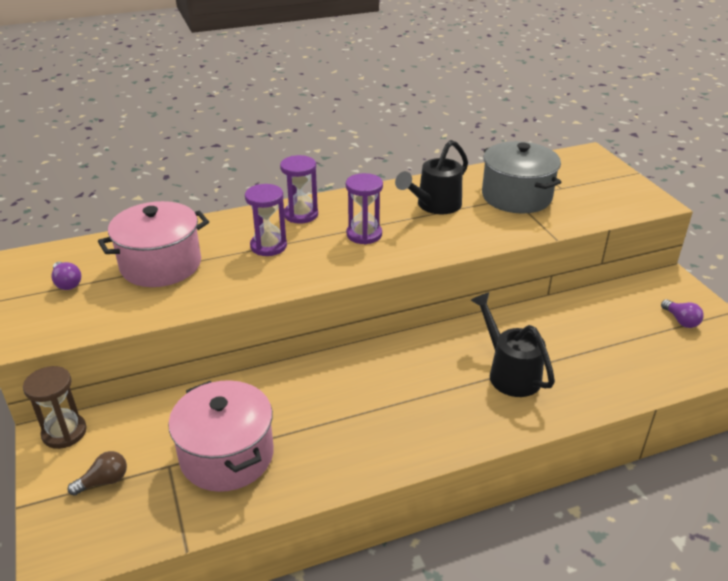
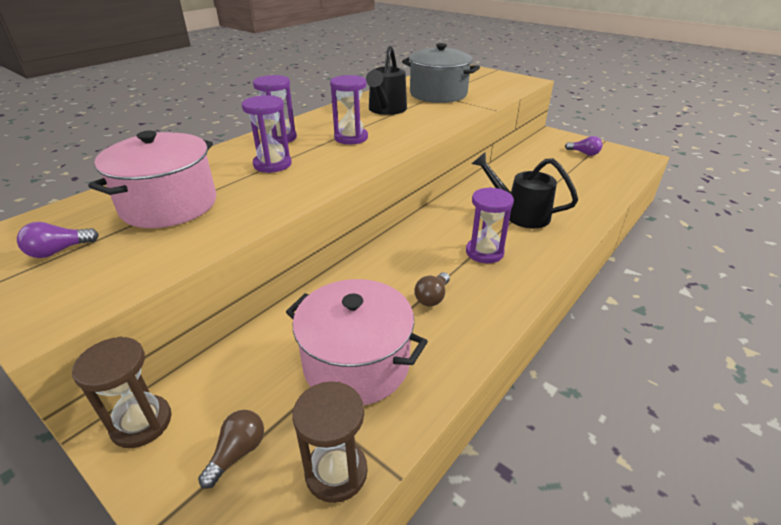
camera: 30 degrees left, 0 degrees up
(67, 283) = (59, 251): purple light bulb -> purple light bulb turned 120 degrees clockwise
(151, 525) = (336, 472): none -> brown hourglass
(336, 426) = (432, 297): none -> brown light bulb
(427, 401) = (484, 252): none -> purple hourglass

